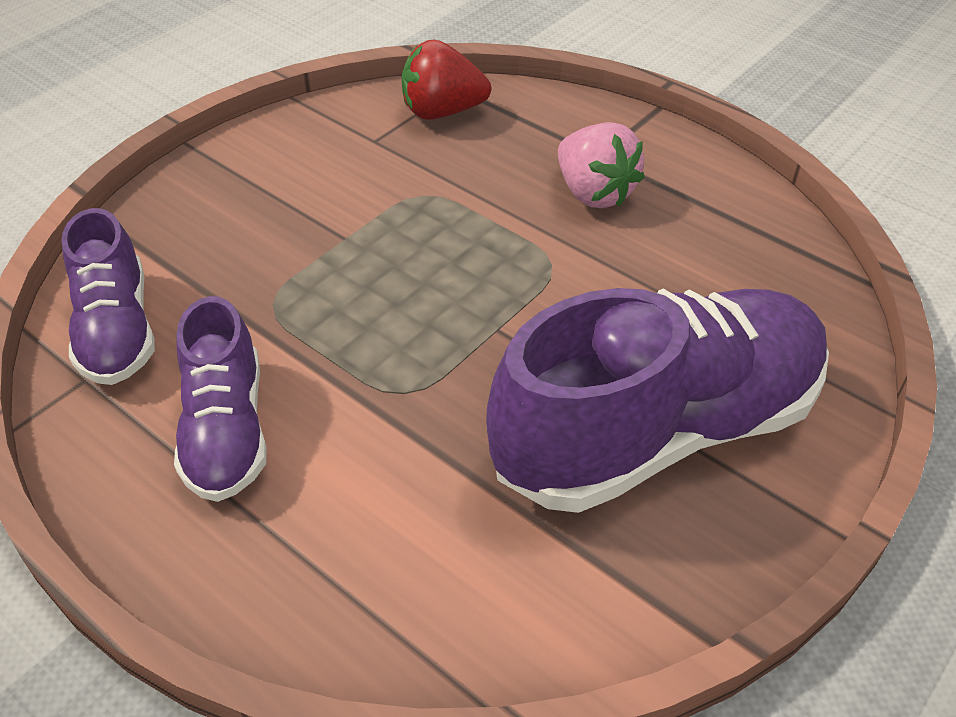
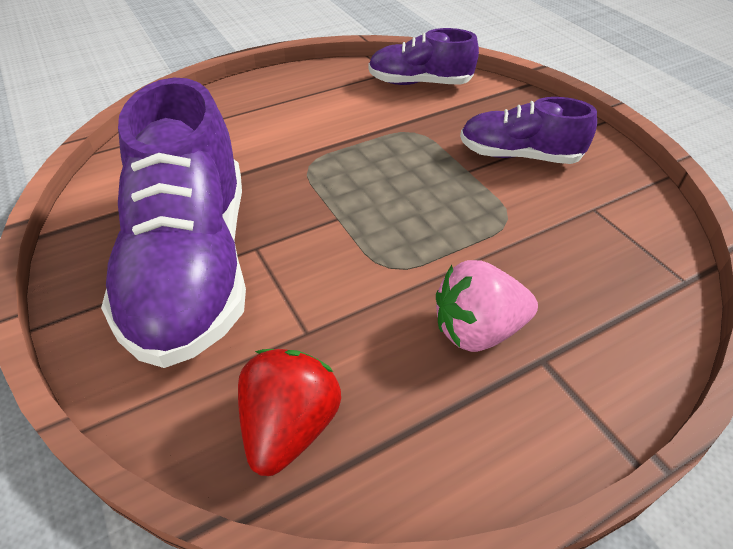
camera: 110 degrees right, 0 degrees up
(226, 430) = (324, 105): purple shoe -> purple shoe (519, 155)
(442, 112) = (638, 260): red strawberry -> red strawberry (289, 426)

